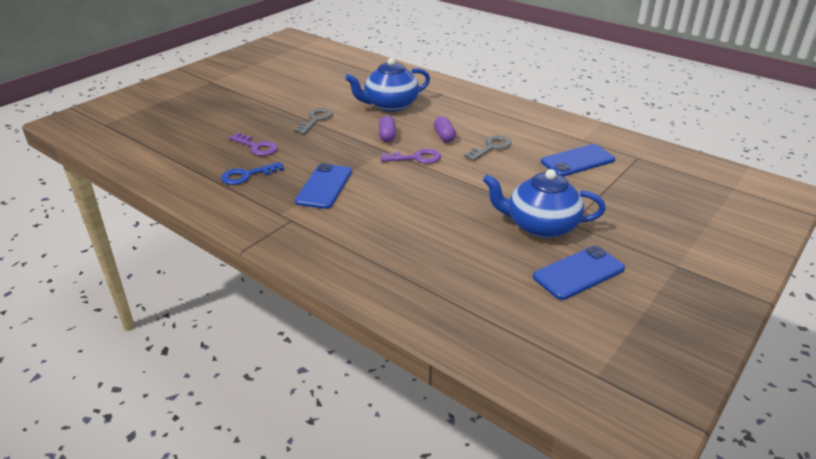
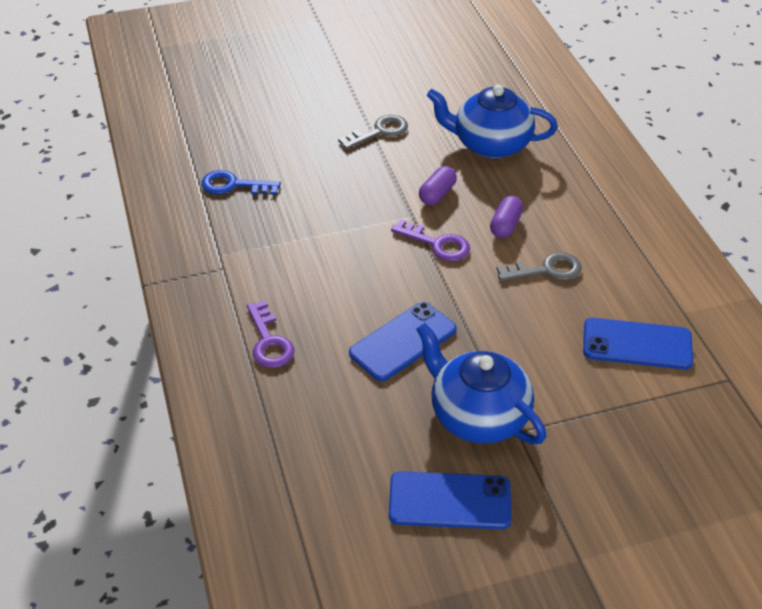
camera: 35 degrees right, 10 degrees up
(256, 147) = (278, 147): purple key -> purple key (269, 341)
(324, 186) = (296, 238): blue phone -> blue phone (403, 341)

